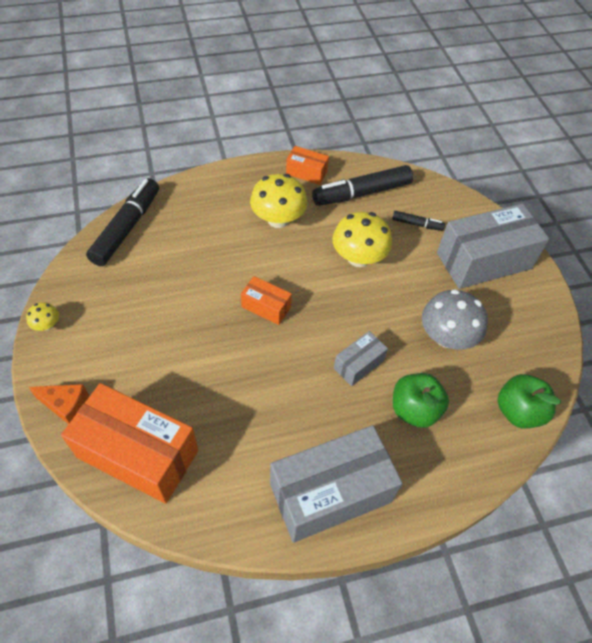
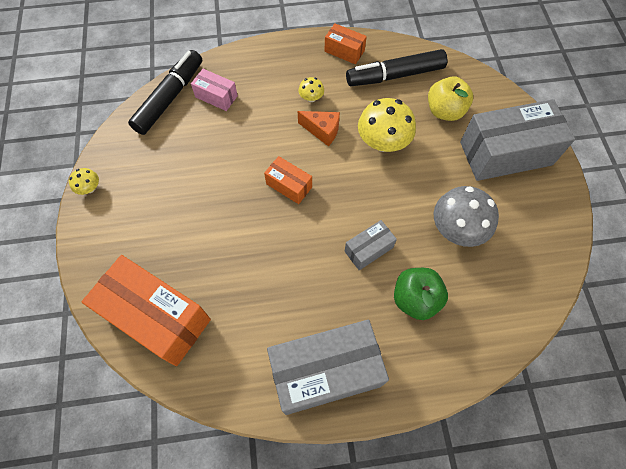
camera: 10 degrees right, 10 degrees up
(66, 406) = (99, 267): orange cheese -> orange cheese (322, 131)
(177, 224) = (216, 96): none -> pink box
(278, 219) = (311, 98): yellow mushroom -> yellow mushroom, size x0.48
(417, 224) = (445, 111): black marker -> yellow apple
(518, 411) = (516, 310): green apple -> none

